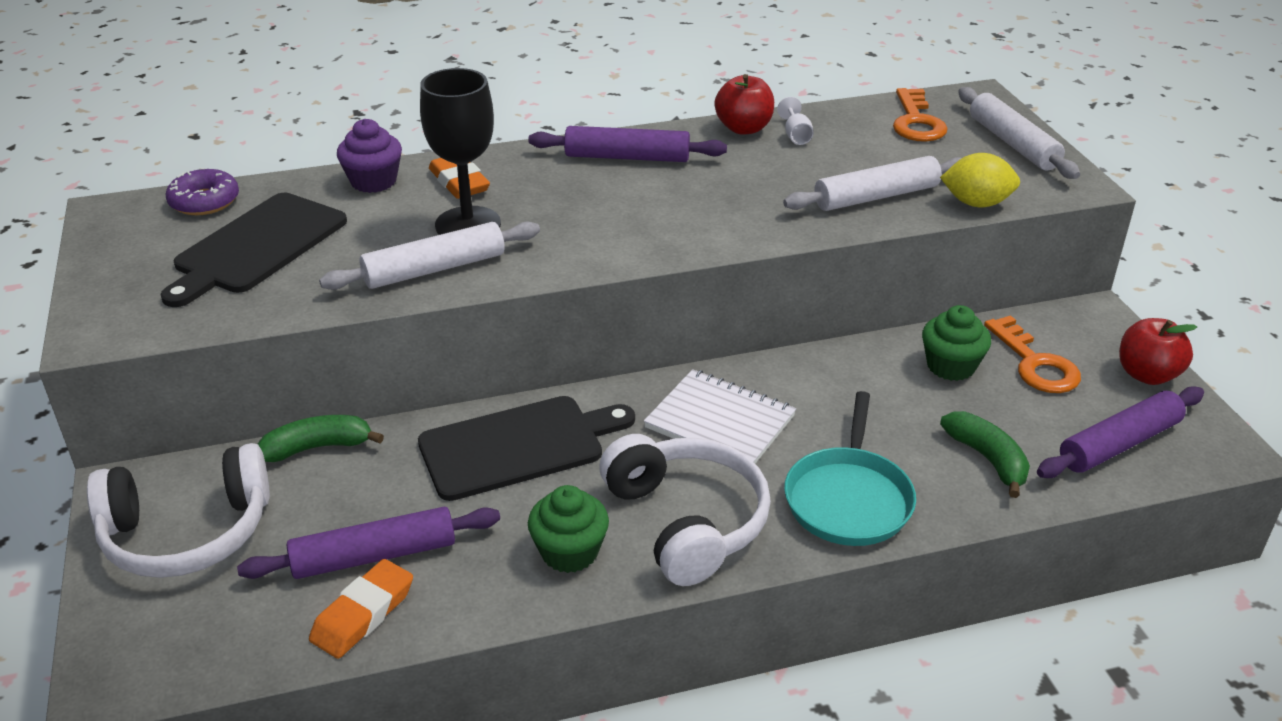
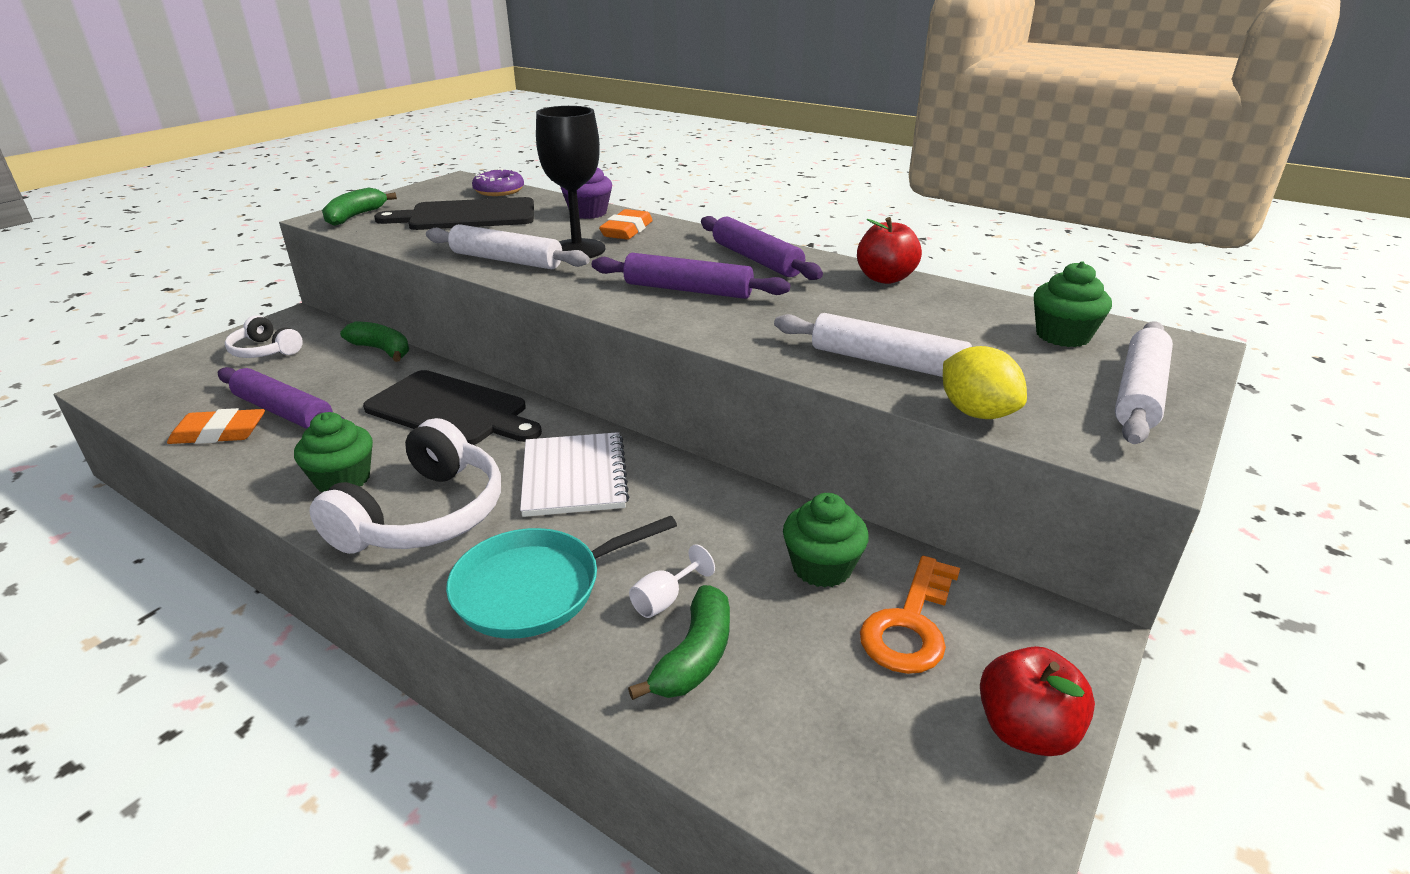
camera: 50 degrees right, 5 degrees down
(126, 314) = (355, 216): none -> green banana
(187, 532) = (265, 351): white headphones -> white headphones, size x0.56
(796, 135) = (918, 298): white goblet -> white goblet (665, 599)
(916, 122) = (1062, 336): orange key -> green cupcake
(1118, 444) = (849, 758): purple rolling pin -> purple rolling pin (688, 290)

